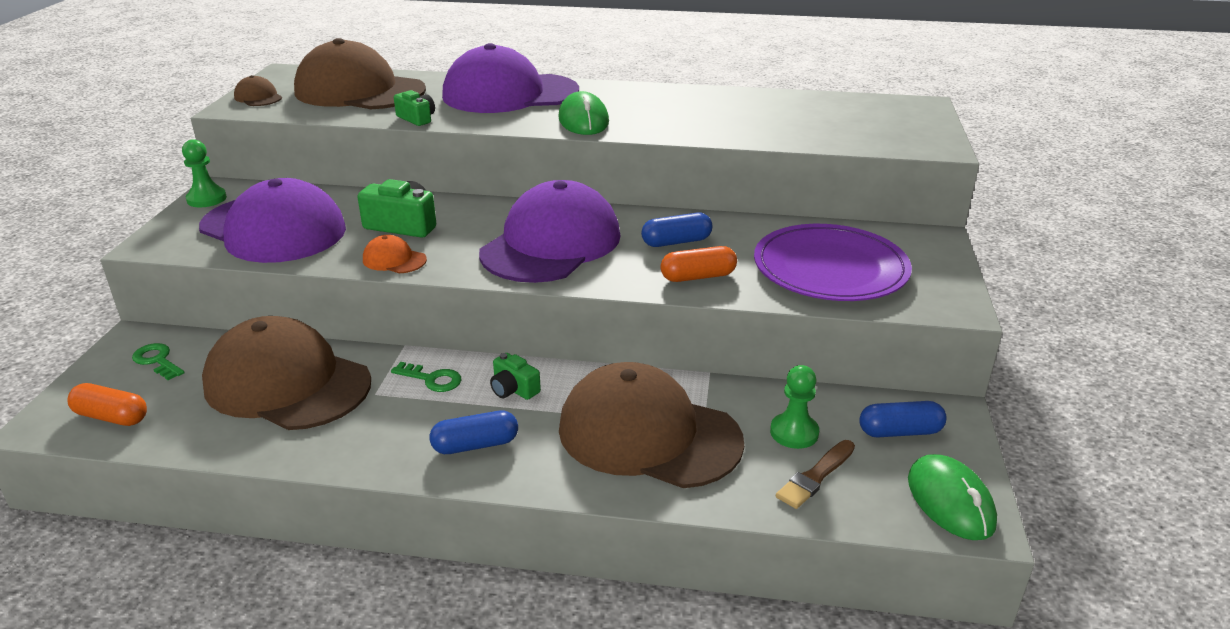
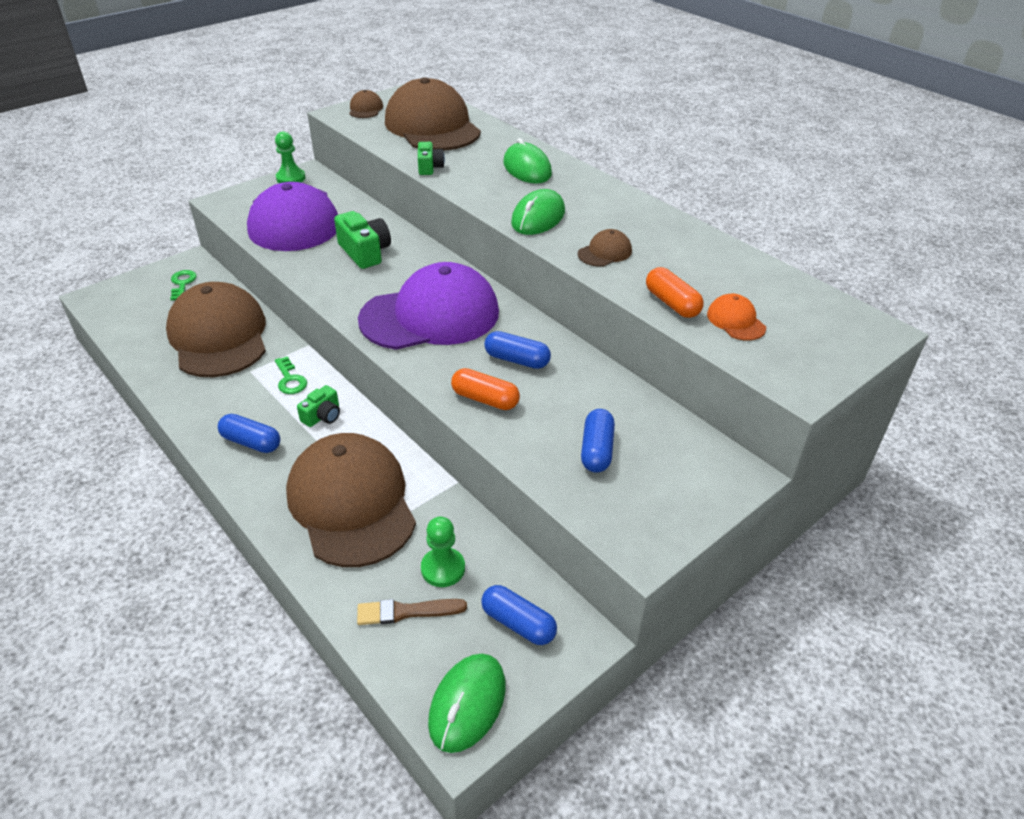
camera: 40 degrees right, 10 degrees up
(112, 417) = (123, 310): orange capsule -> orange capsule (672, 303)
(394, 260) = (322, 278): orange cap -> orange cap (736, 321)
(510, 94) = (527, 168): purple cap -> green mouse
(513, 389) = (322, 416): green camera -> green camera turned 135 degrees counterclockwise
(677, 124) = (605, 252): none -> brown cap
(830, 268) = (596, 450): purple plate -> blue capsule

